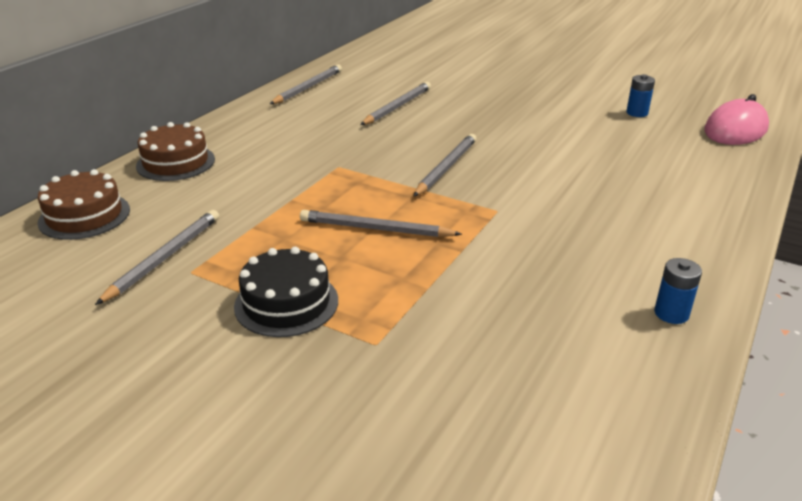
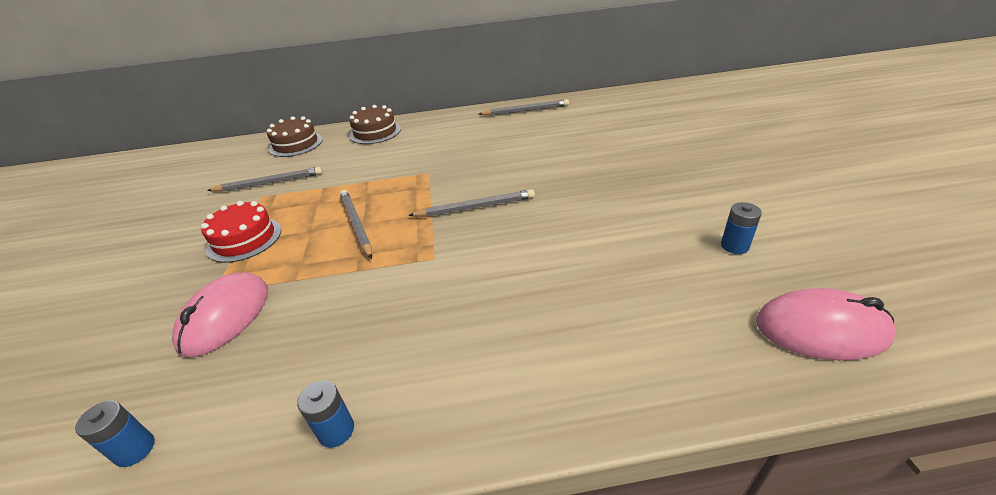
camera: 55 degrees right, 5 degrees up
(286, 303) = (244, 239): black cake -> red cake
(397, 107) = (546, 147): grey pencil -> none
(439, 344) = (225, 317): none -> pink mouse
(597, 432) = (135, 450): none -> blue battery

